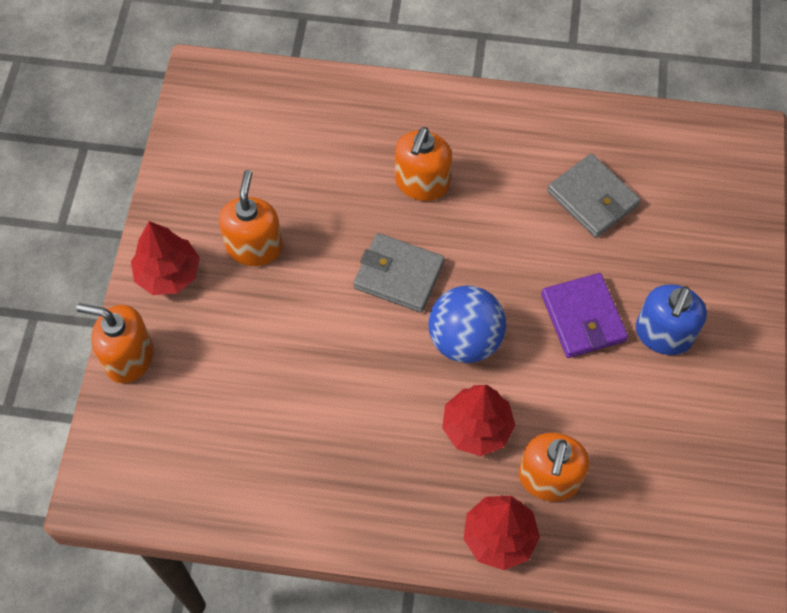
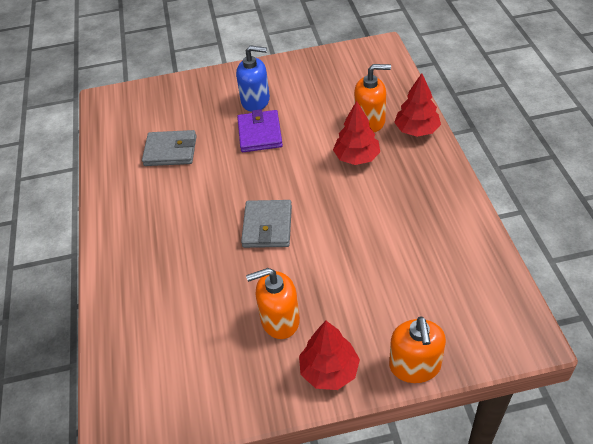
camera: 105 degrees left, 15 degrees down
(422, 183) = (186, 238): orange soap dispenser -> none
(465, 340) = (300, 179): blue ball -> none
(583, 318) = (260, 134): purple wallet -> purple wallet turned 60 degrees counterclockwise
(592, 198) = (170, 151): grey wallet -> grey wallet turned 60 degrees clockwise

